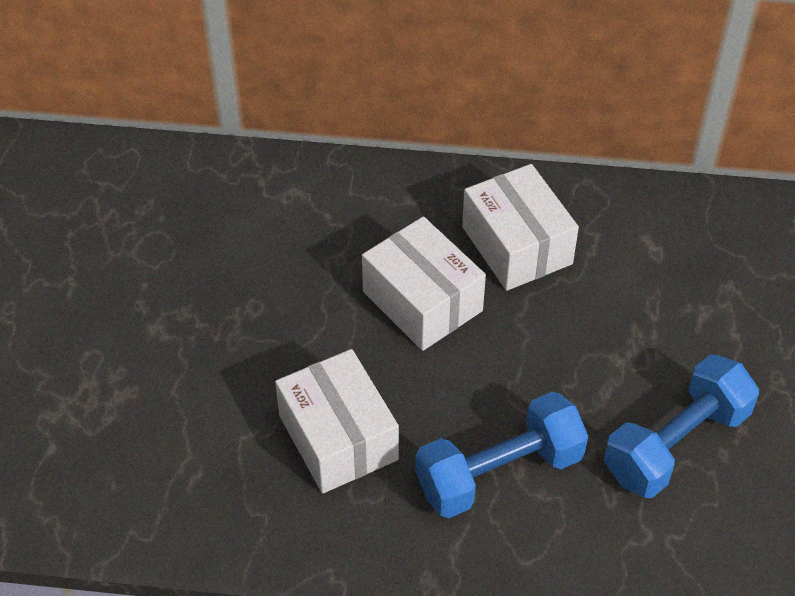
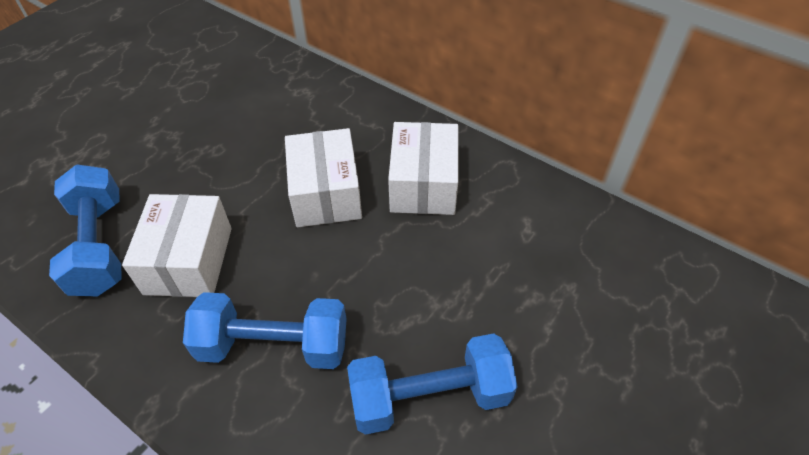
camera: 30 degrees right, 0 degrees up
(223, 470) = (99, 246): none -> blue dumbbell

